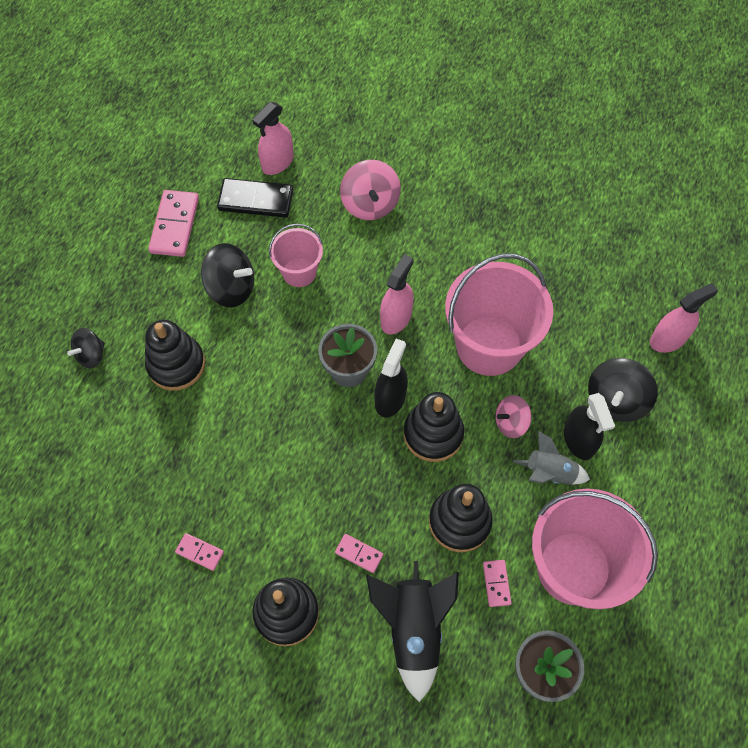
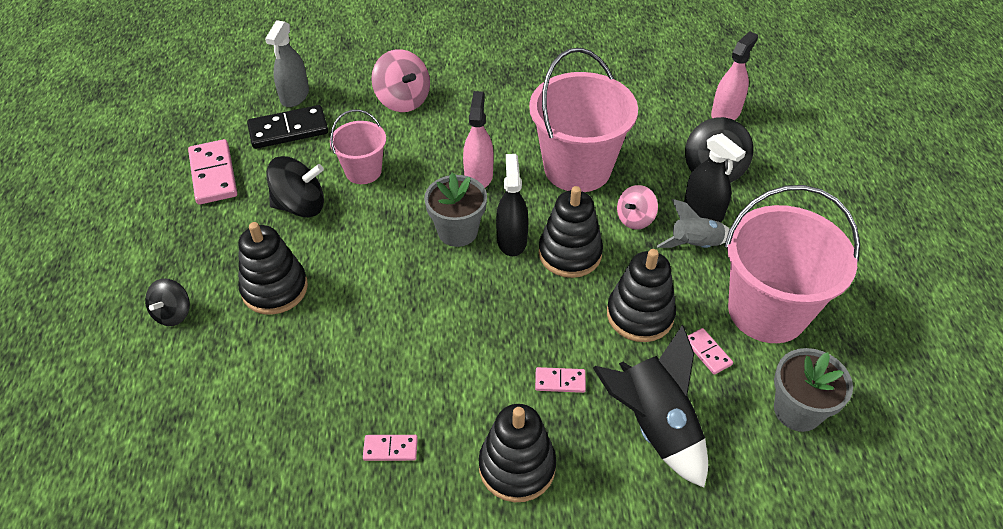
camera: 25 degrees left, 15 degrees down
(277, 162) = (295, 96): pink spray bottle -> grey spray bottle

